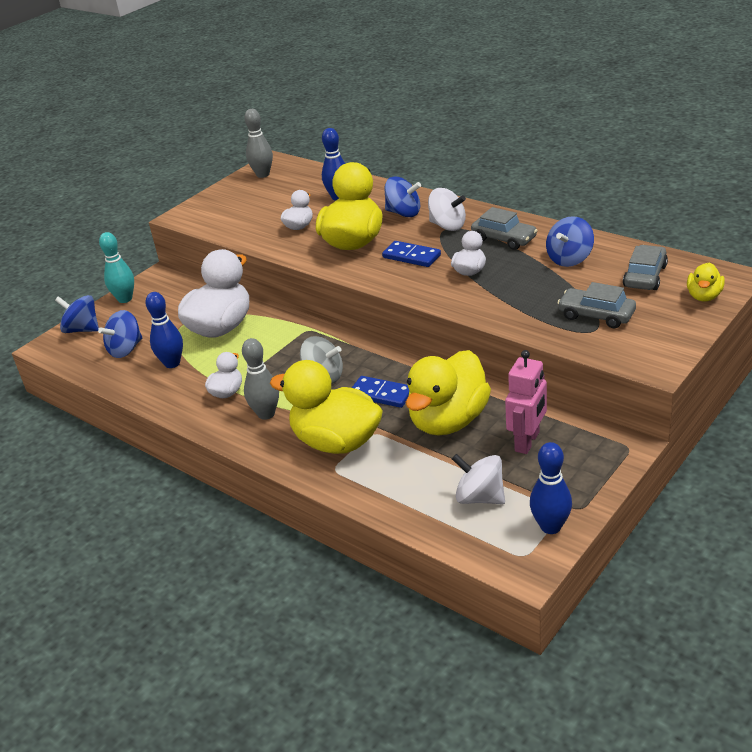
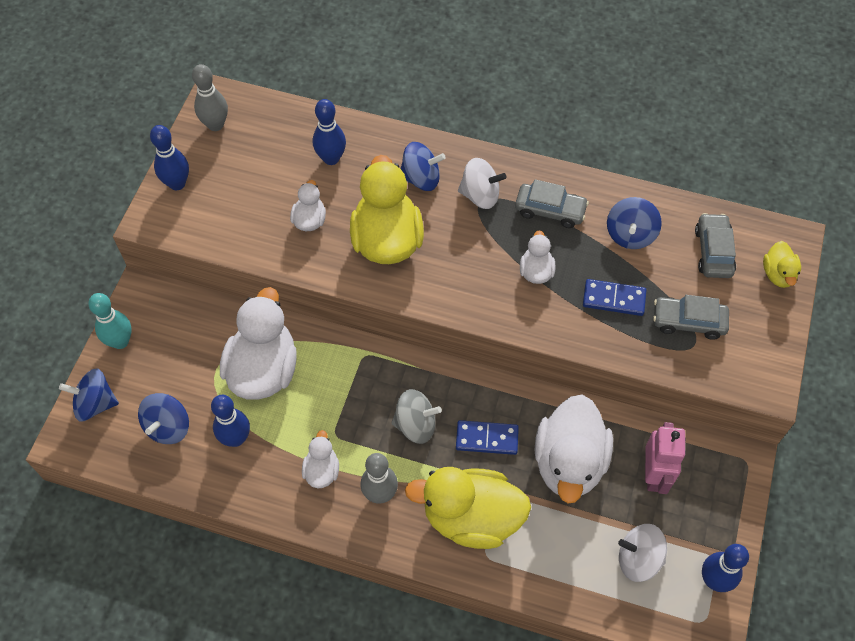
camera: 25 degrees left, 25 degrees up
(213, 200) = (177, 183): none -> blue bowling pin
(411, 256) = (463, 256): blue domino -> blue domino (614, 299)
(448, 421) = (569, 462): yellow duck -> white duck

